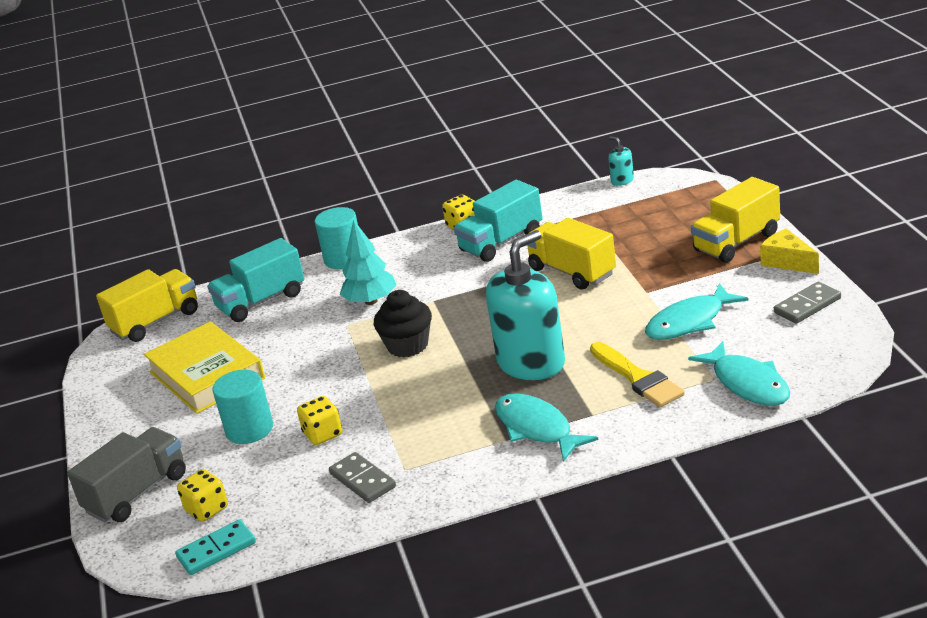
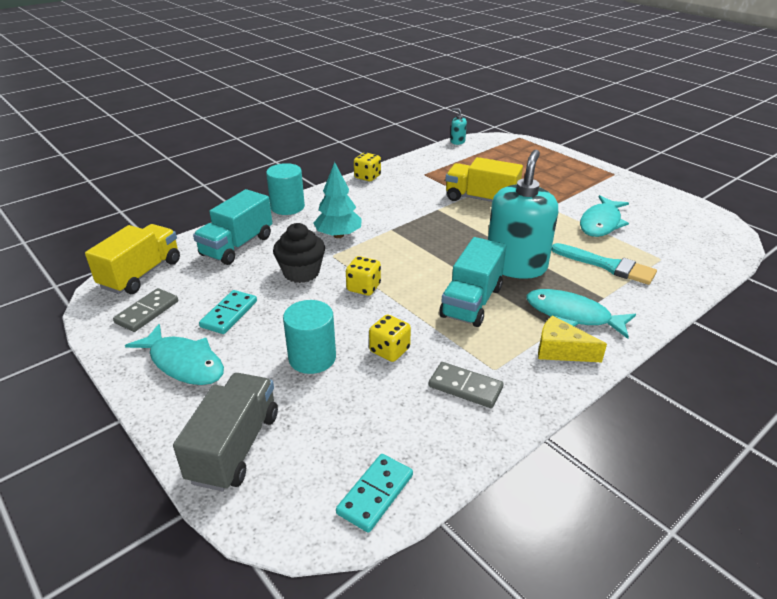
camera: 30 degrees left, 5 degrees up
(207, 375) = (229, 314): yellow book -> turquoise domino
(207, 509) = (329, 449): yellow dice -> yellow dice (363, 287)
(408, 345) = (401, 265): black cupcake -> black cupcake (301, 272)
(501, 242) = (407, 185): turquoise truck -> turquoise truck (471, 302)
(637, 378) = (607, 266): yellow brush -> turquoise brush
(736, 242) = (575, 171): yellow truck -> none
(747, 383) = (688, 259): turquoise fish -> turquoise fish (184, 363)
(787, 262) = (621, 180): yellow cheese -> yellow cheese (561, 351)
(807, 305) = (665, 204): grey domino -> grey domino (147, 312)

